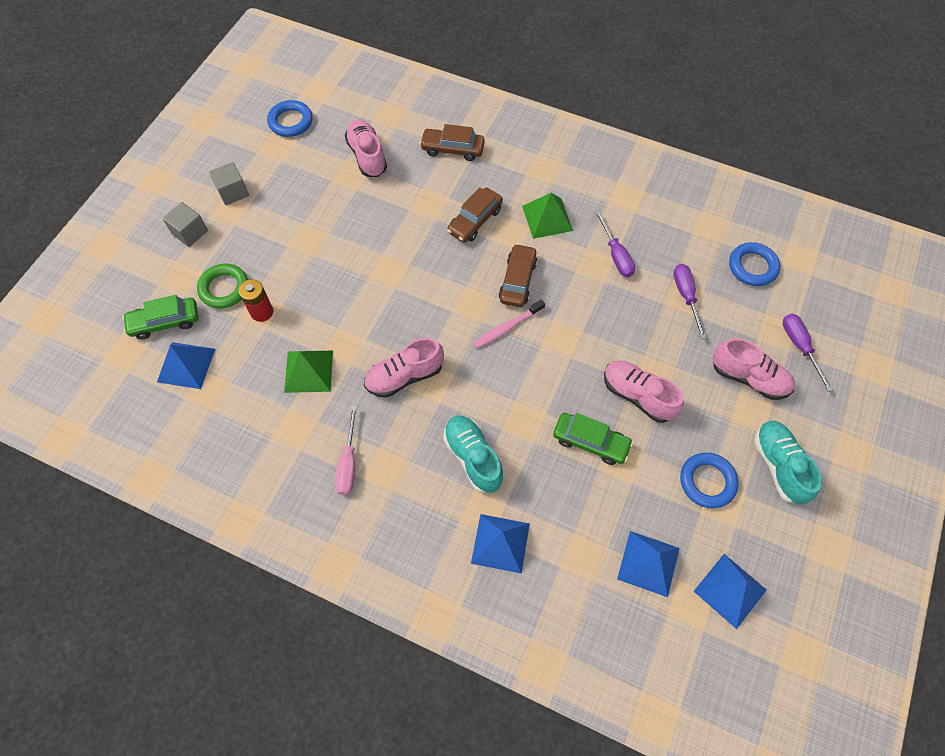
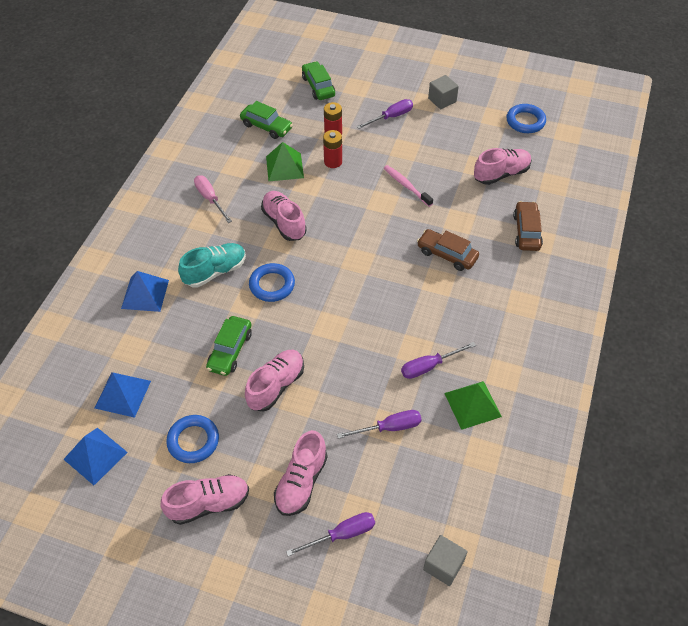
camera: 85 degrees right, 10 degrees down
(186, 365) = (284, 103): blue pyramid -> none
(190, 232) = (398, 84): grey cube -> grey cube (443, 565)
(224, 288) = (351, 111): green ring -> none
(227, 389) = (266, 126): none -> green car
(248, 247) = (391, 117): none -> purple screwdriver
(312, 316) = (333, 162): none -> red battery
(348, 463) = (210, 199): pink screwdriver -> pink screwdriver turned 60 degrees clockwise
(507, 327) = (336, 285): pink toothbrush -> pink toothbrush (406, 186)
(517, 281) = (386, 290): brown car -> none
(547, 218) = (462, 309): green pyramid -> green pyramid (472, 405)
(752, 267) = (437, 493): blue ring -> blue ring (272, 285)
(779, 465) = (209, 504): turquoise shoe -> pink shoe

